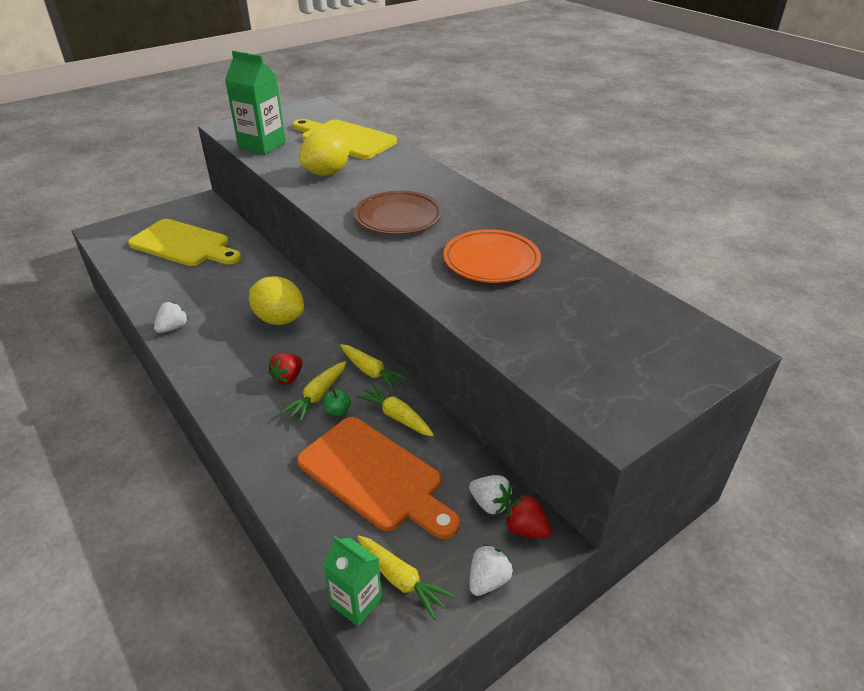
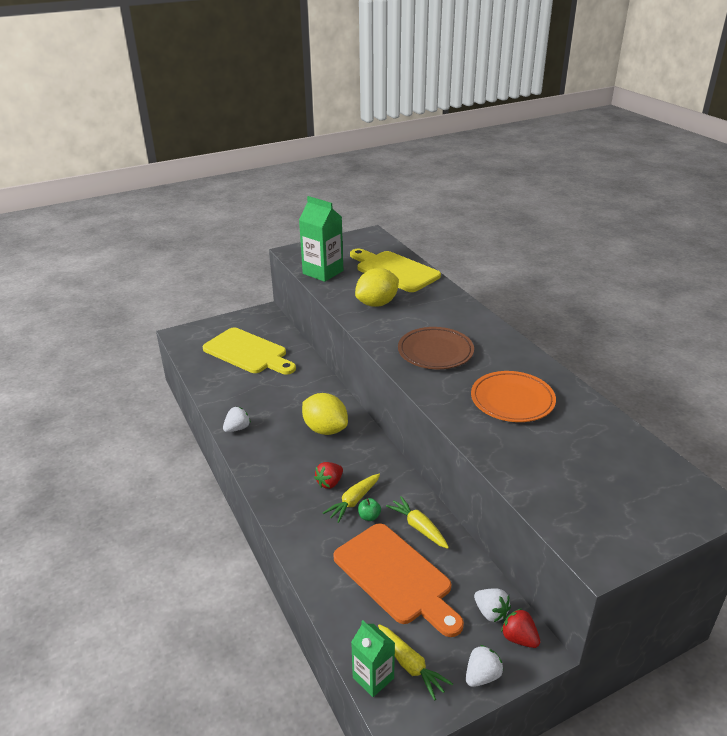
camera: 10 degrees right, 5 degrees down
(371, 372) = (400, 485): yellow carrot -> none

